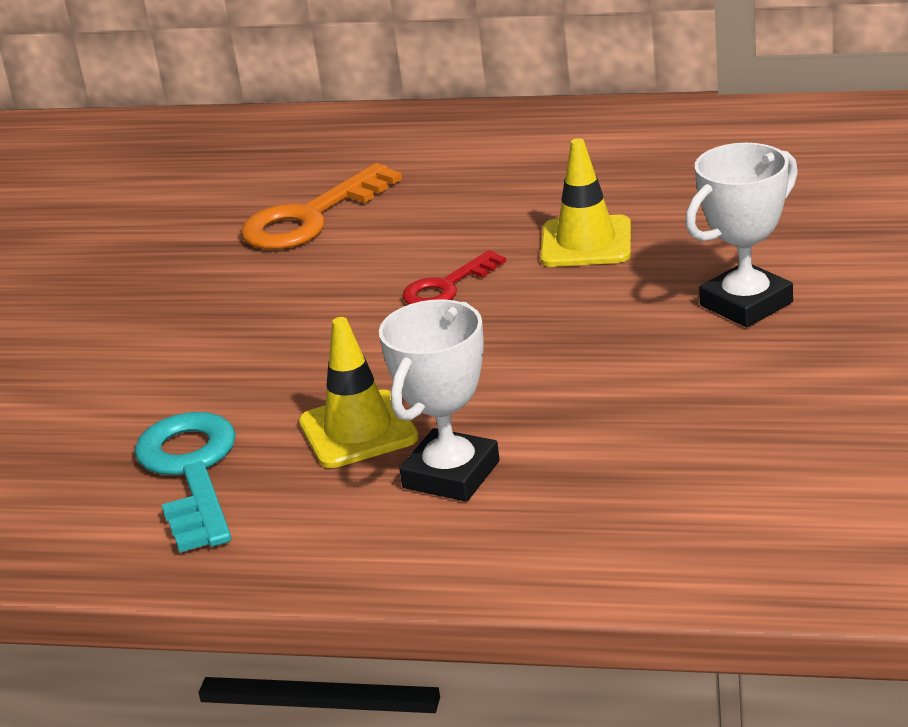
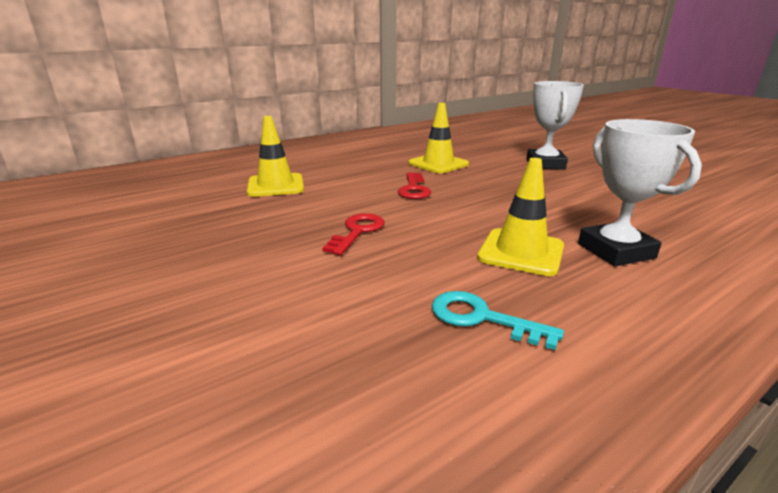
camera: 50 degrees left, 5 degrees down
(192, 472) = (482, 318): turquoise key -> turquoise key, size x0.60
(267, 333) = (357, 232): none -> red key
(310, 217) = (276, 185): orange key -> yellow traffic cone

